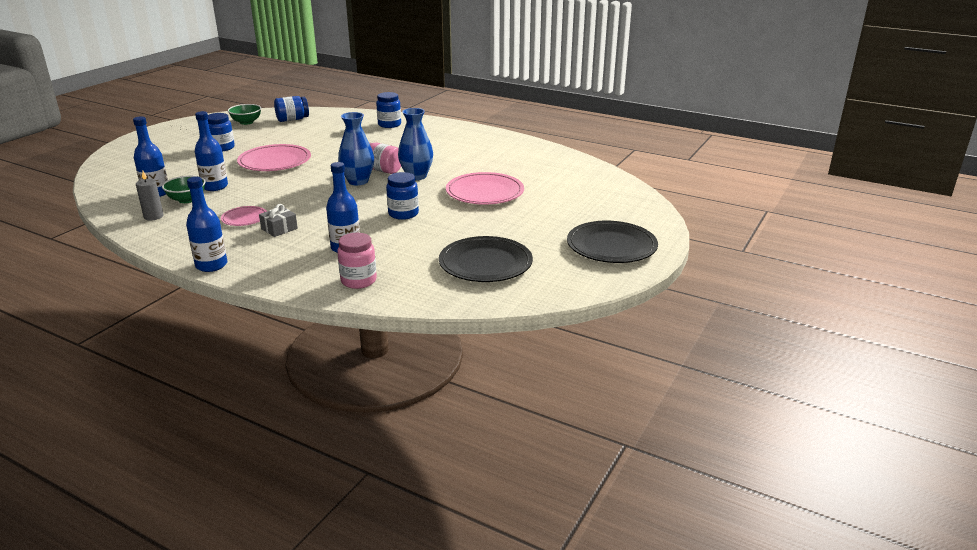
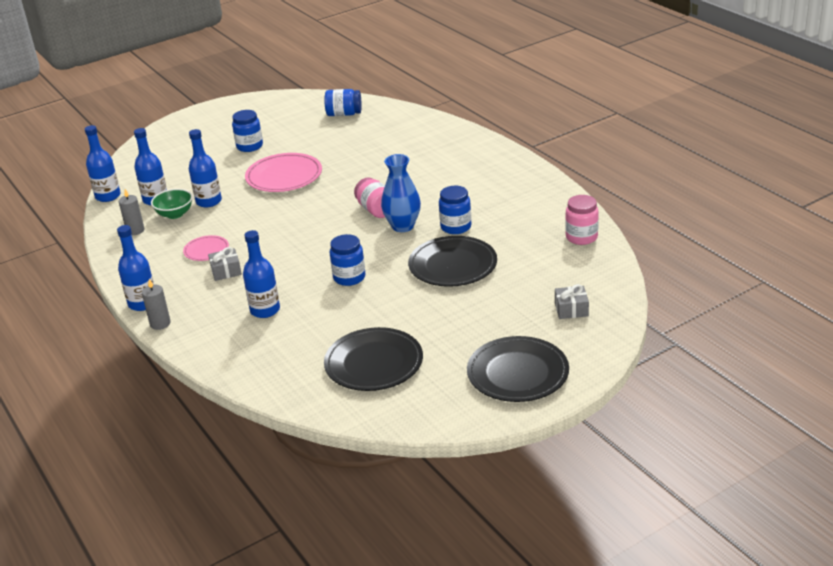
camera: 30 degrees right, 5 degrees up
(100, 198) = (108, 196): none -> blue bottle
(245, 276) = (160, 324): none -> grey candle
(246, 122) = (297, 111): green bowl -> none
(358, 181) = (341, 221): blue vase -> none
(358, 281) = (246, 354): pink jar -> pink jar (581, 237)
(389, 125) = (436, 139): blue jar -> blue jar (456, 227)
(484, 192) = (452, 265): pink plate -> black plate
(607, 202) = (571, 309): none -> grey gift

